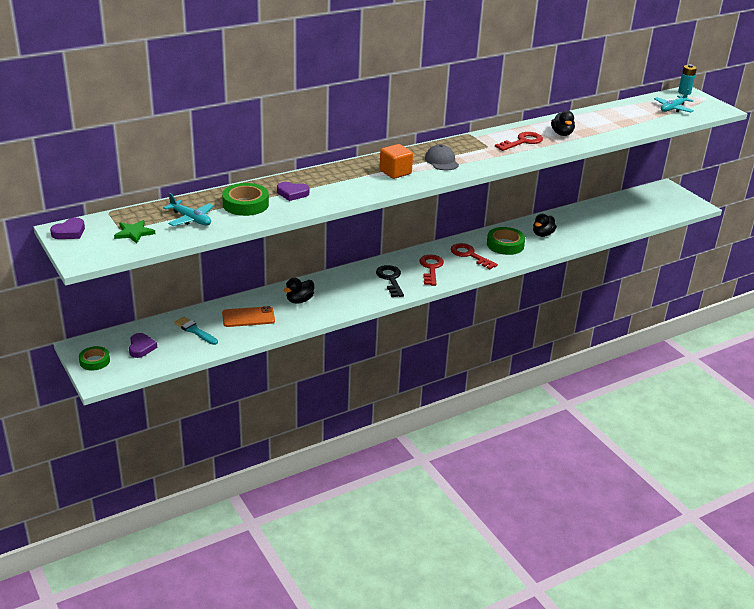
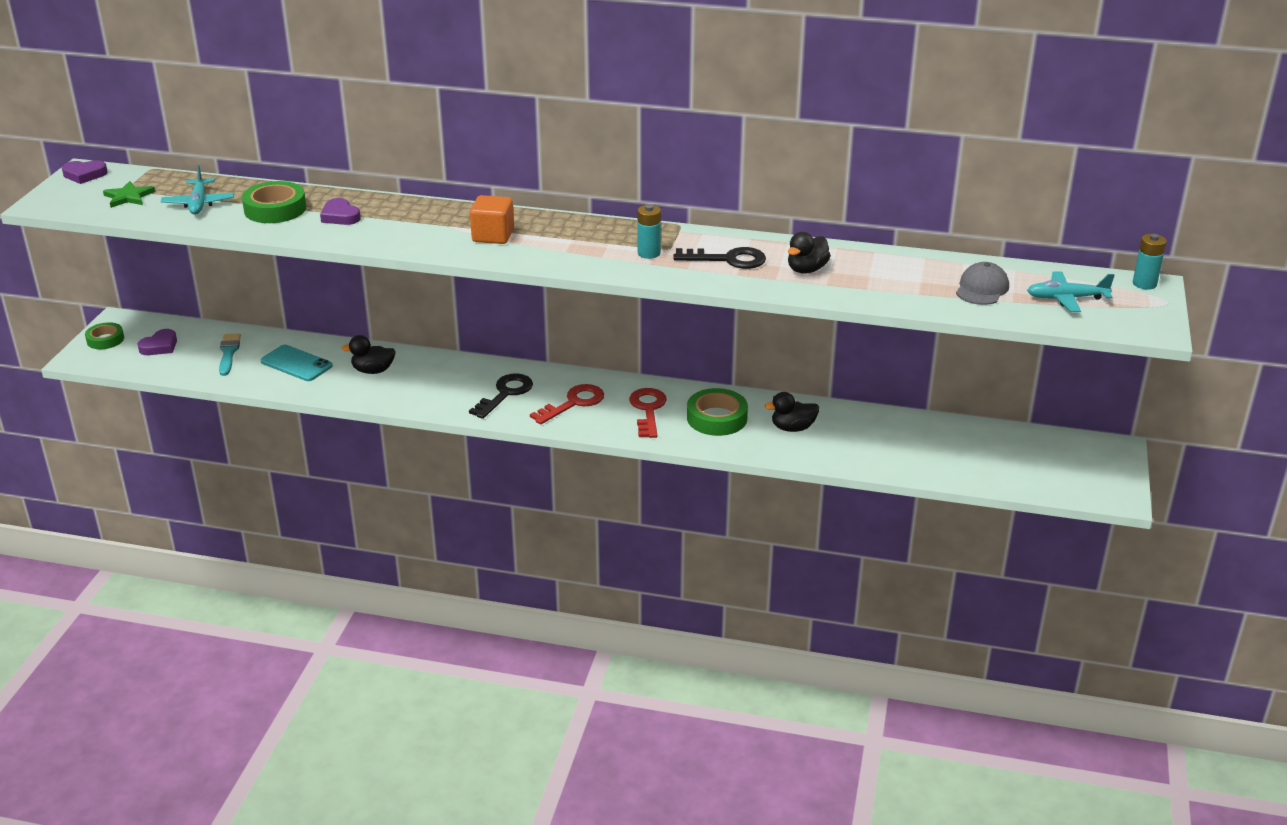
camera: 45 degrees right, 0 degrees up
(248, 317) = (296, 364): orange phone -> turquoise phone
(441, 161) = (573, 244): grey cap -> grey cap (982, 289)
(484, 152) = (649, 253): none -> turquoise battery
(522, 142) = (728, 259): red key -> black key

